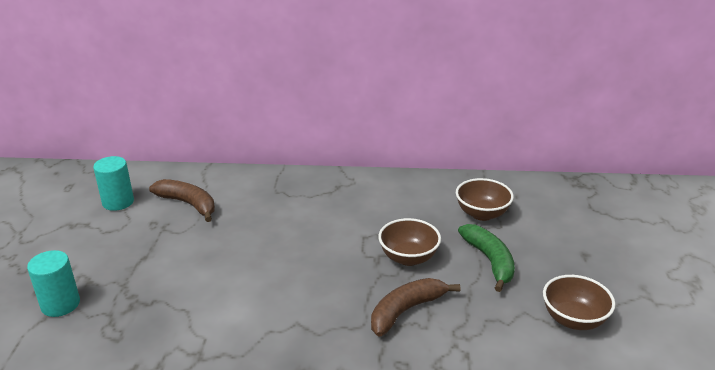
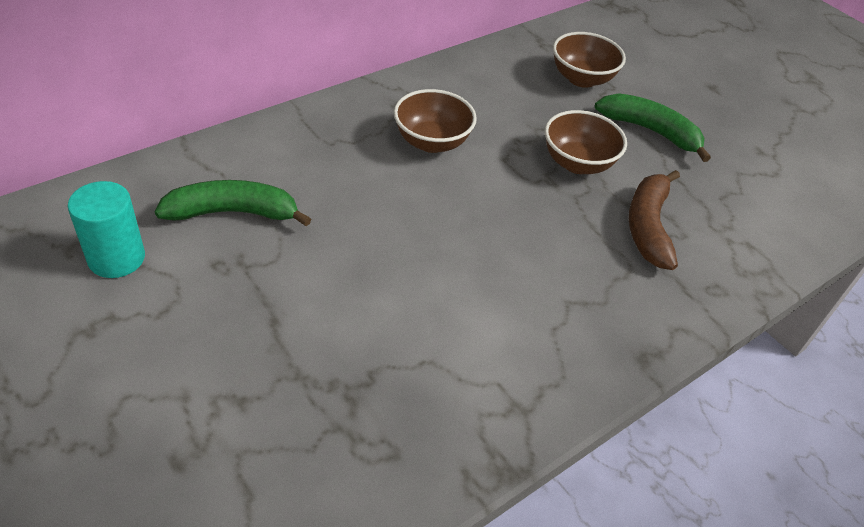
camera: 45 degrees left, 15 degrees up
(60, 304) = (245, 458): turquoise cylinder -> none
(188, 204) = (233, 212): brown banana -> green banana
(573, 319) = (780, 160): brown bowl -> brown bowl (432, 142)

